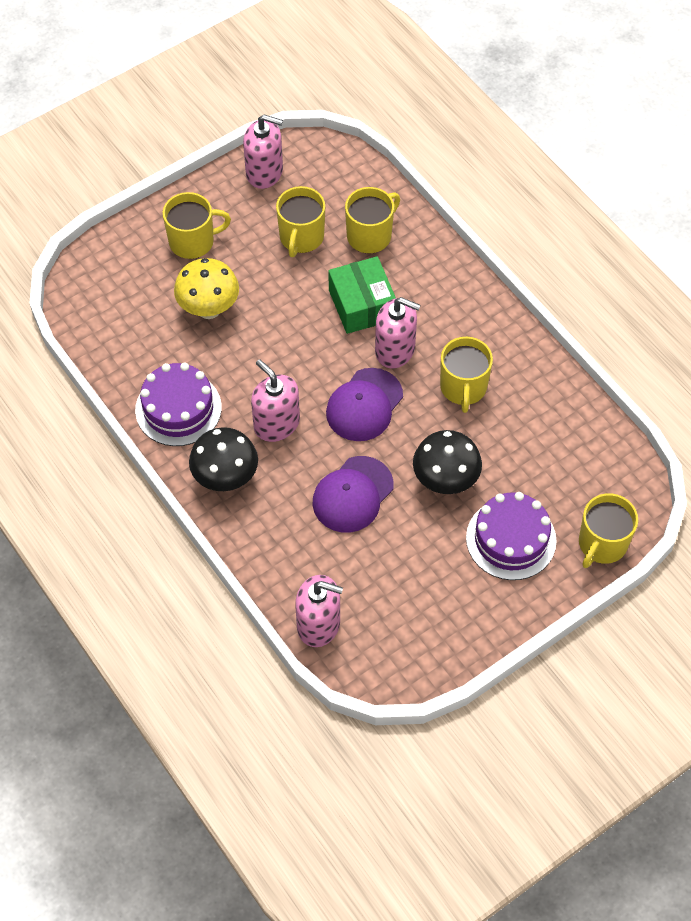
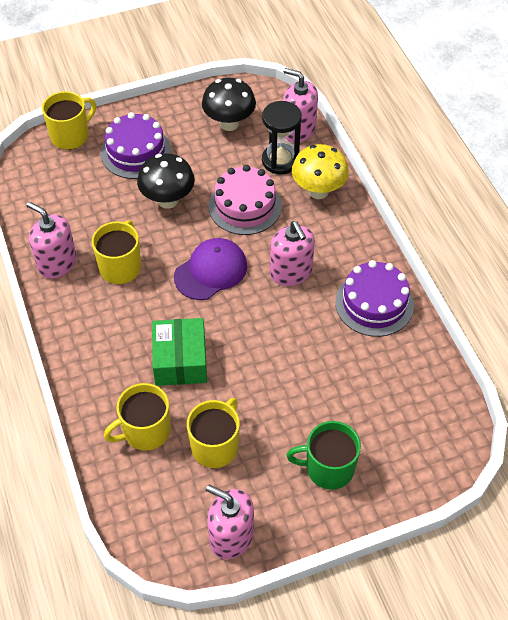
camera: 165 degrees left, 5 degrees down
(193, 241) = (328, 468): yellow mug -> green mug
(209, 309) = (327, 390): yellow mushroom -> yellow mushroom (318, 191)
(225, 478) = (345, 239): black mushroom -> black mushroom (229, 123)
(329, 569) = (280, 160): none -> black hourglass
(352, 495) = (245, 206): purple cap -> pink cake
(395, 350) = (166, 312): pink soap dispenser -> pink soap dispenser (57, 263)

